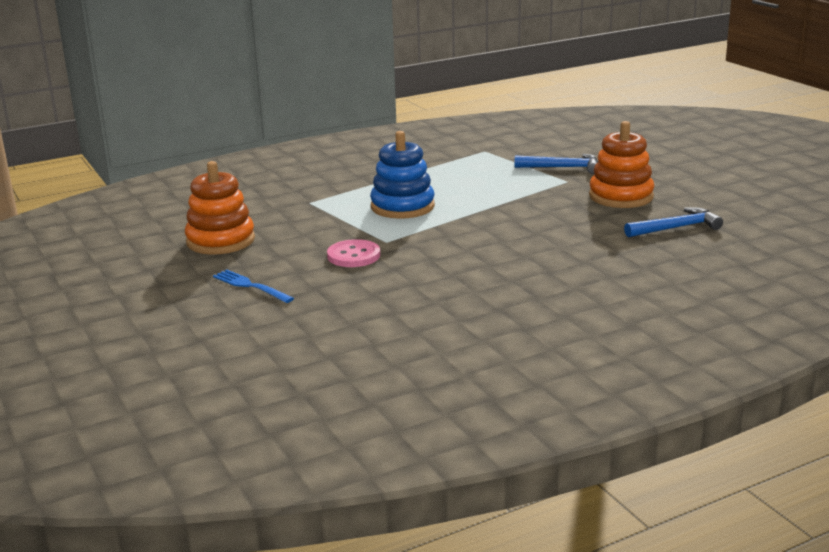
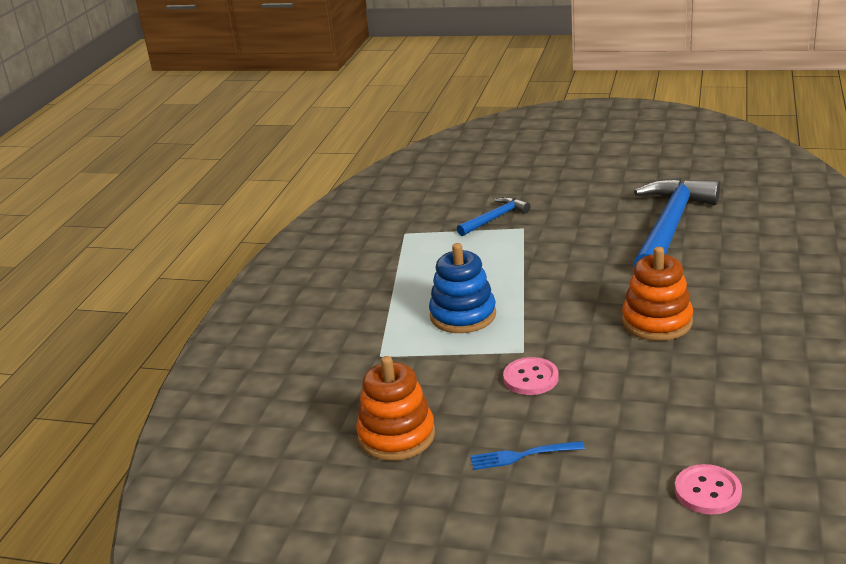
camera: 45 degrees left, 5 degrees up
(291, 365) = (707, 491): none -> pink button
(621, 196) = (585, 221): orange stacking toy -> orange stacking toy (657, 322)
(676, 228) = (670, 227): blue hammer -> blue hammer, size x2.07

